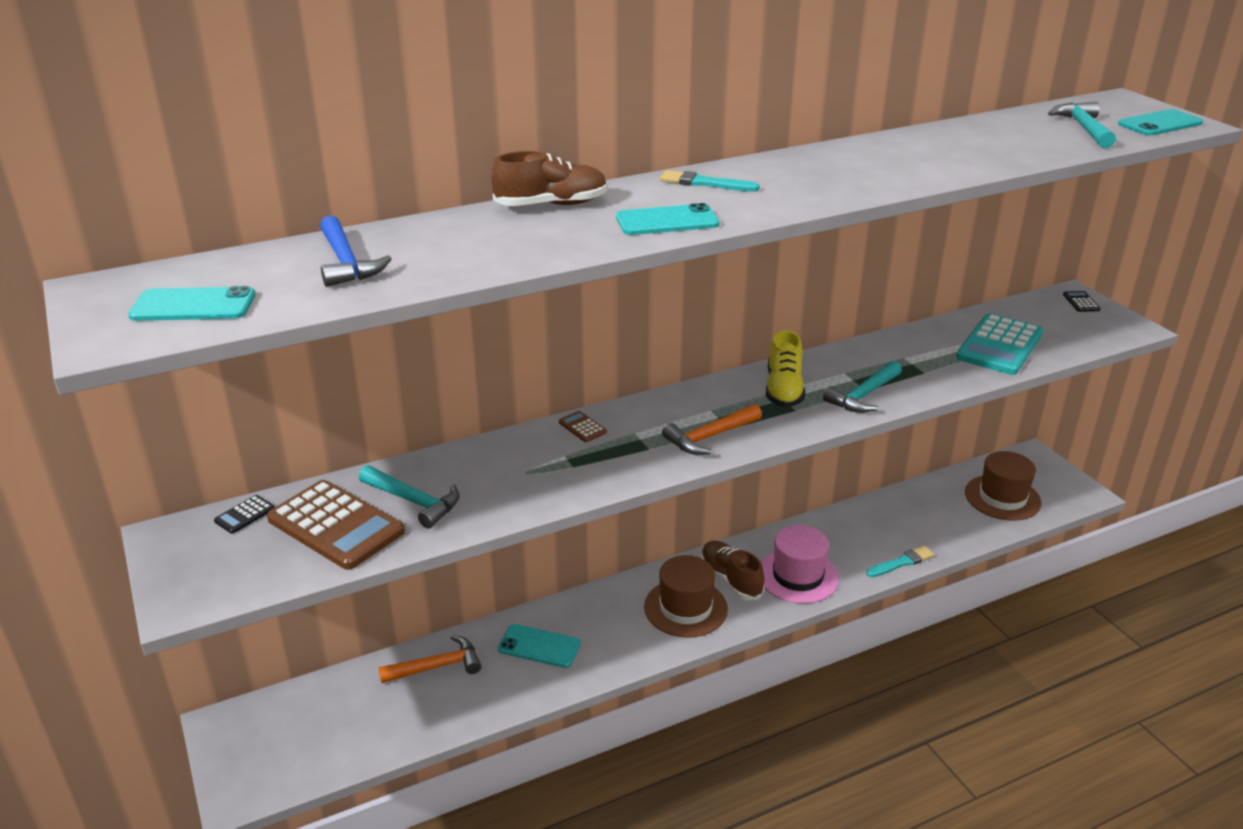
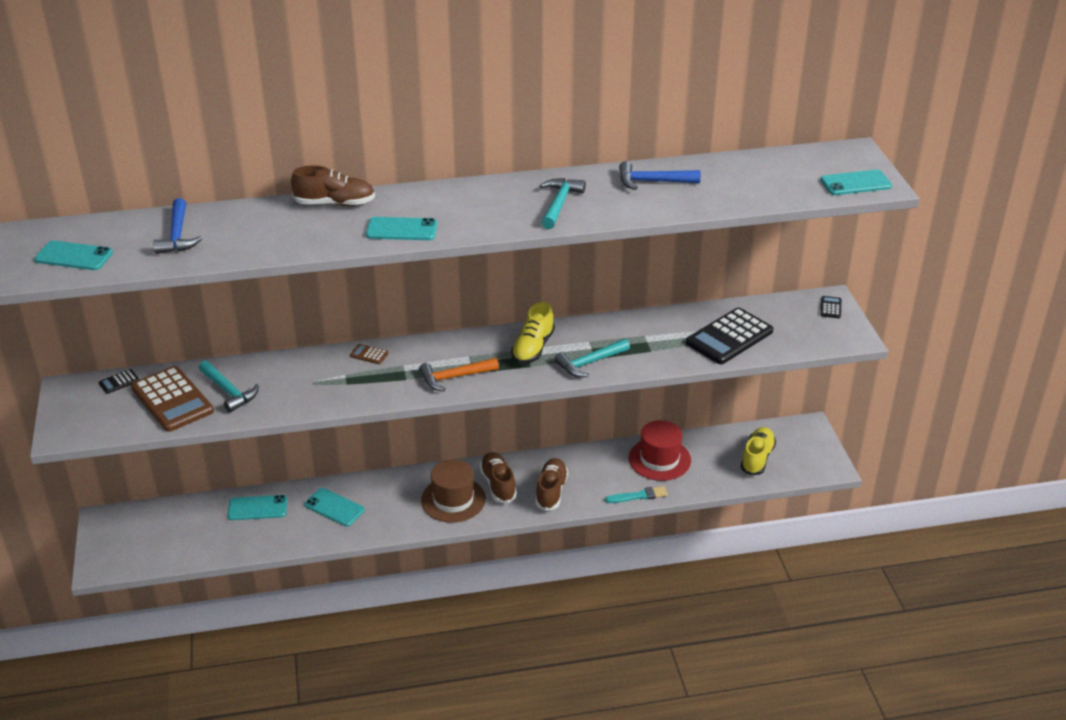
camera: 15 degrees right, 5 degrees up
(437, 666) = (257, 508): orange hammer -> turquoise phone
(582, 427) = (369, 354): brown calculator -> brown calculator turned 45 degrees counterclockwise
(705, 183) = (453, 198): turquoise brush -> none
(798, 576) = (551, 491): pink hat -> brown shoe
(898, 517) = (659, 459): none -> red hat
(934, 144) = (653, 182): none -> blue hammer
(999, 346) = (729, 337): turquoise calculator -> black calculator
(1002, 497) = (757, 458): brown hat -> yellow shoe
(1084, 128) = (788, 180): turquoise hammer -> turquoise hammer (559, 204)

